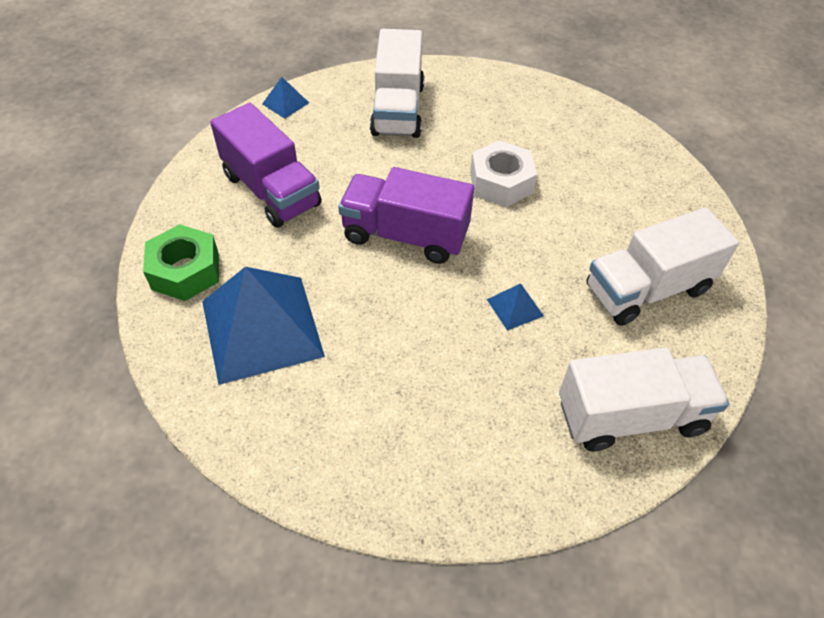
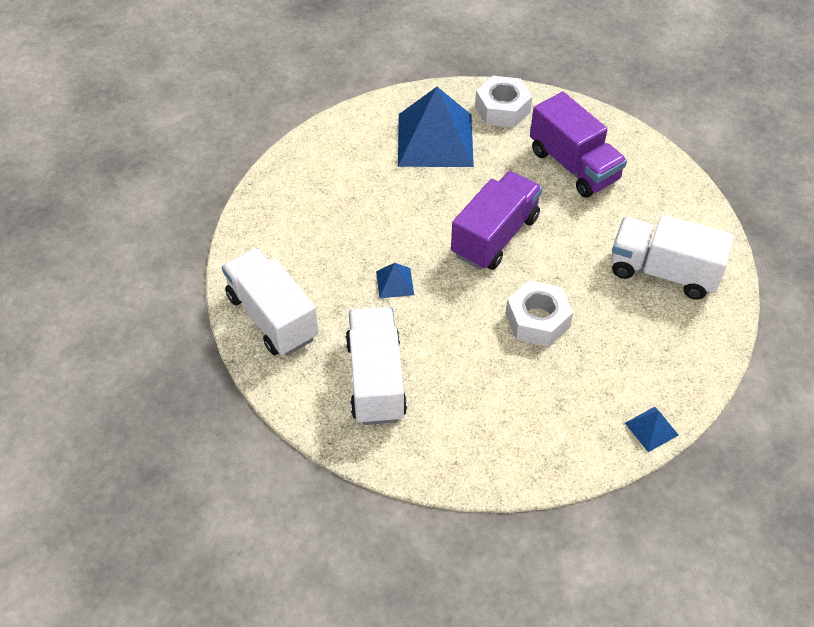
camera: 110 degrees right, 0 degrees up
(185, 271) = (502, 109): green nut -> white nut
(271, 190) = (573, 165): purple truck -> purple truck turned 105 degrees counterclockwise
(285, 103) = (690, 193): blue pyramid -> blue pyramid (651, 429)
(630, 416) = (272, 317): white truck -> white truck turned 135 degrees clockwise

